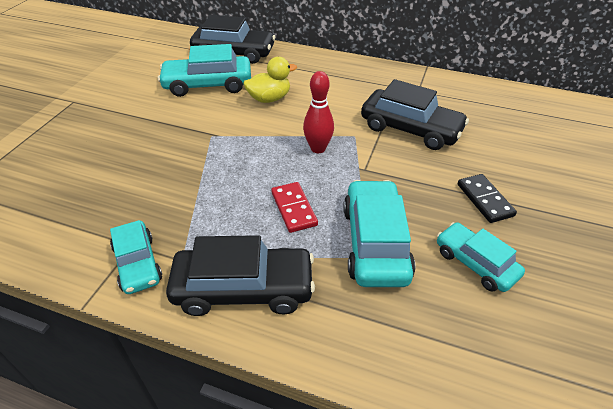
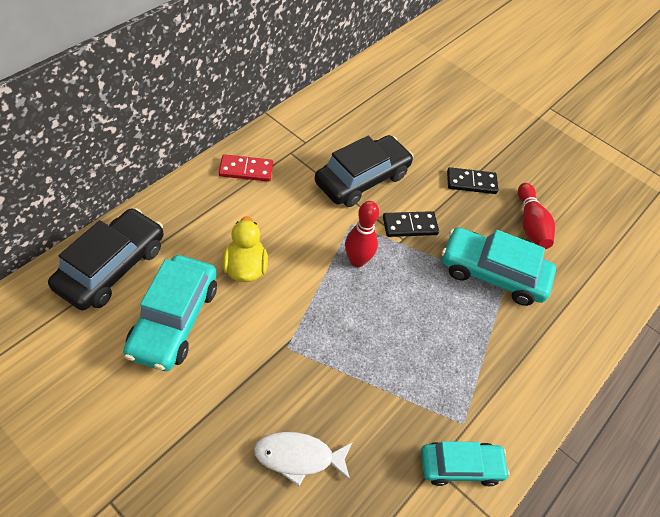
camera: 75 degrees left, 10 degrees up
(121, 165) = (298, 457): none -> white fish
(243, 289) = (514, 385): black car -> none
(293, 209) = (434, 313): red domino -> red domino (246, 170)
(384, 170) = (410, 226): none -> black domino
(475, 263) = (530, 224): turquoise car -> red bowling pin

